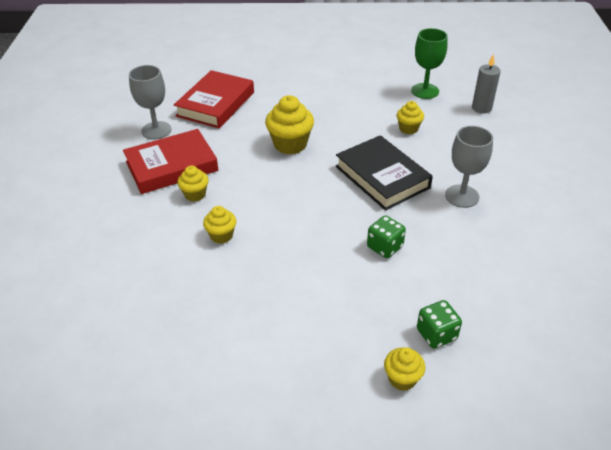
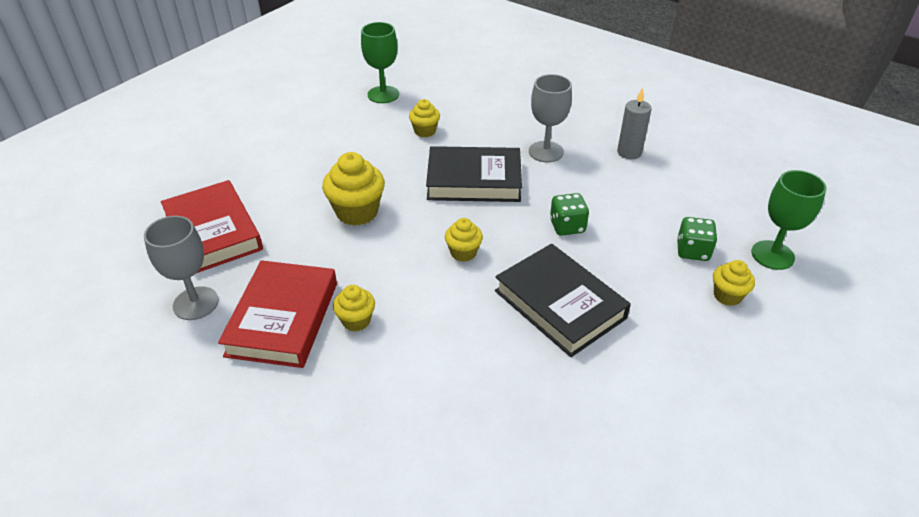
camera: 55 degrees left, 0 degrees up
(221, 235) = (446, 329): yellow cupcake -> yellow cupcake (463, 253)
(295, 280) = (559, 304): none -> black book
(481, 108) = (446, 81): grey candle -> grey candle (629, 152)
(492, 394) = (772, 255): none -> green goblet

